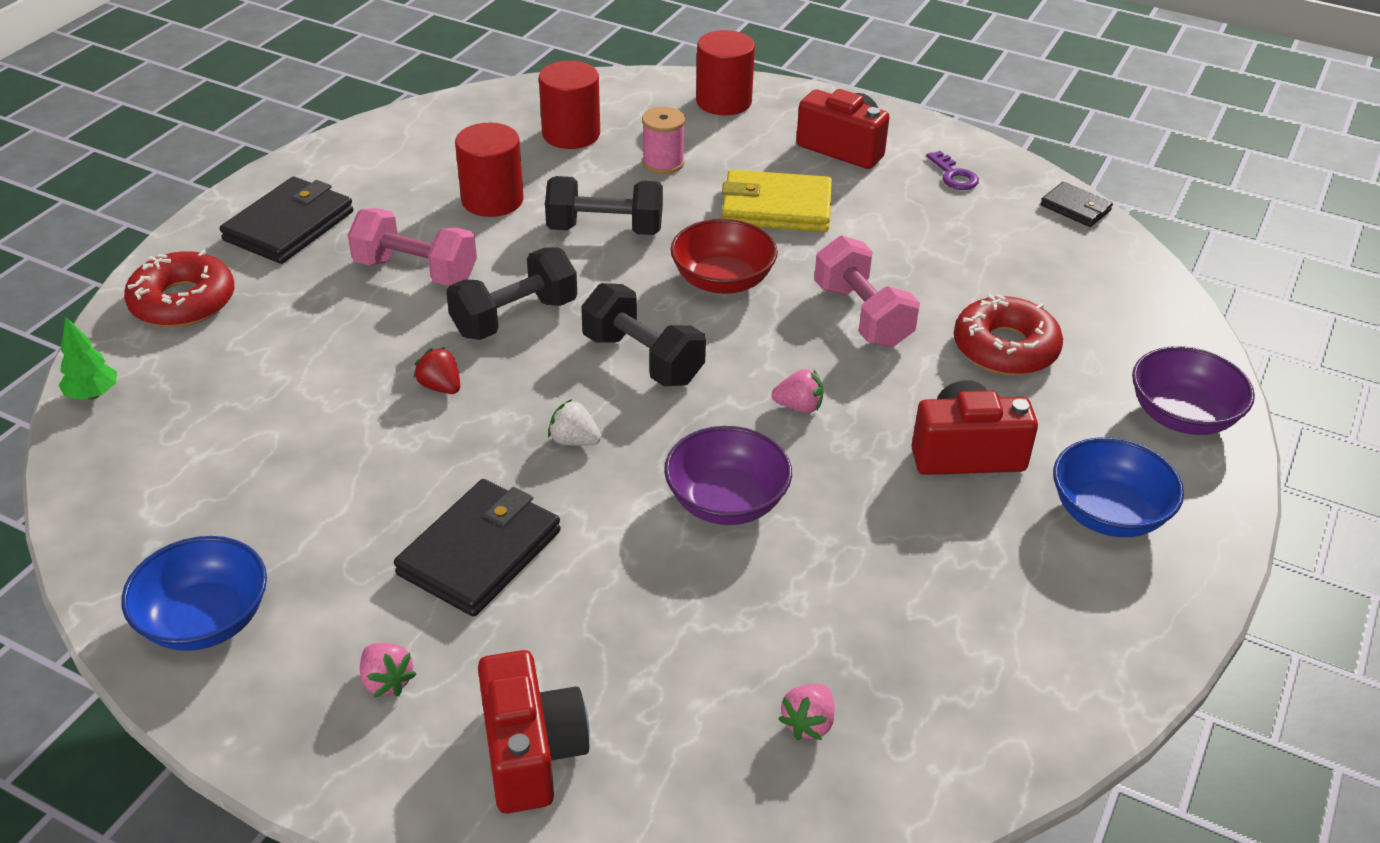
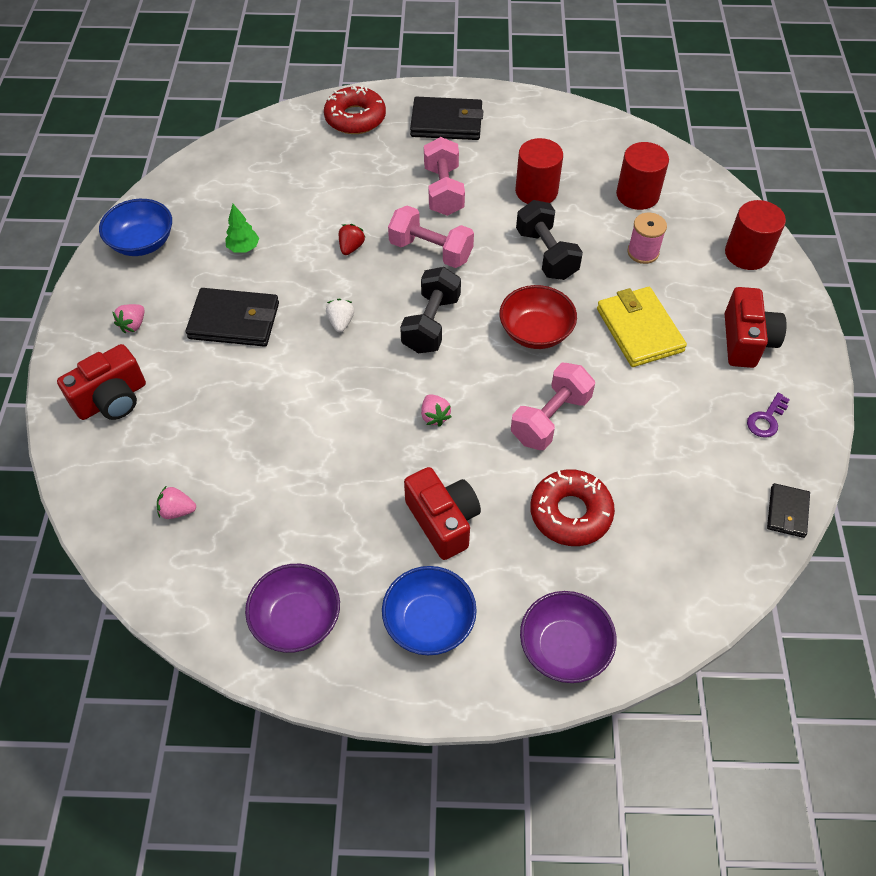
camera: 65 degrees right, 15 degrees up
(93, 395) = (267, 126): green tree -> green tree (243, 248)
(514, 317) = (431, 251): black dumbbell -> pink dumbbell
(726, 501) = (329, 411): purple bowl -> purple bowl (297, 619)

